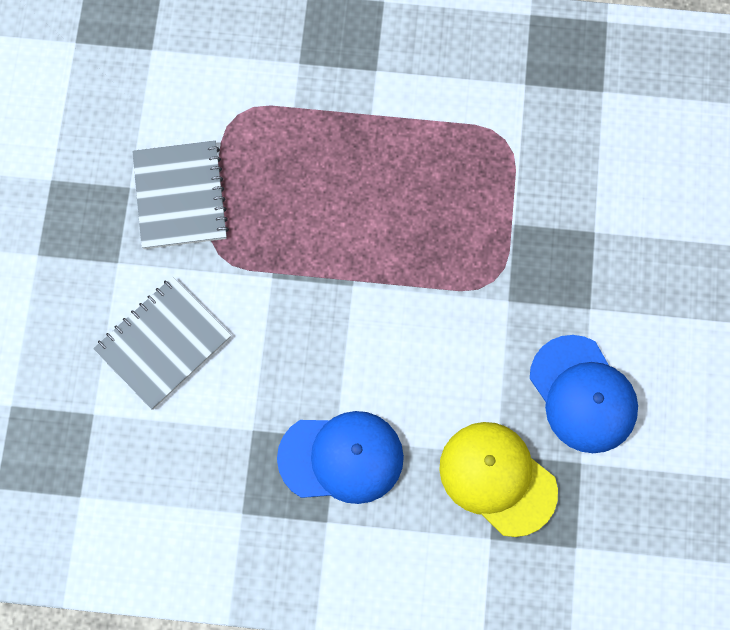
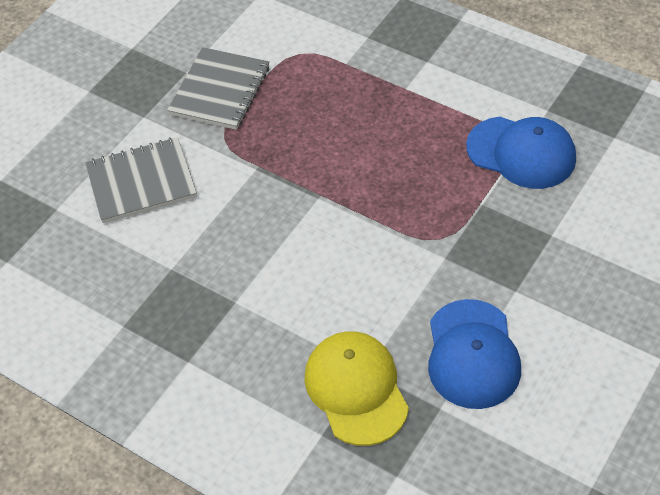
camera: 30 degrees right, 20 degrees down
(341, 457) = (230, 318): blue cap -> blue cap (521, 153)

